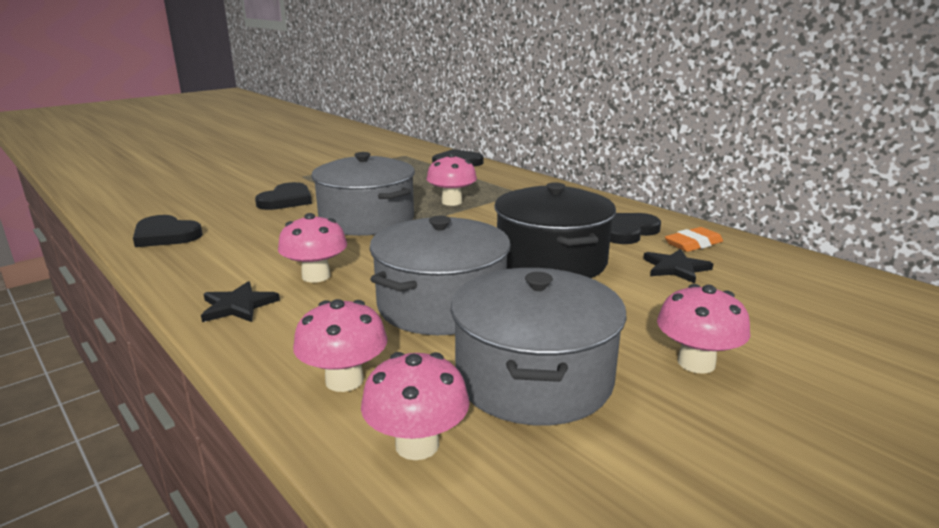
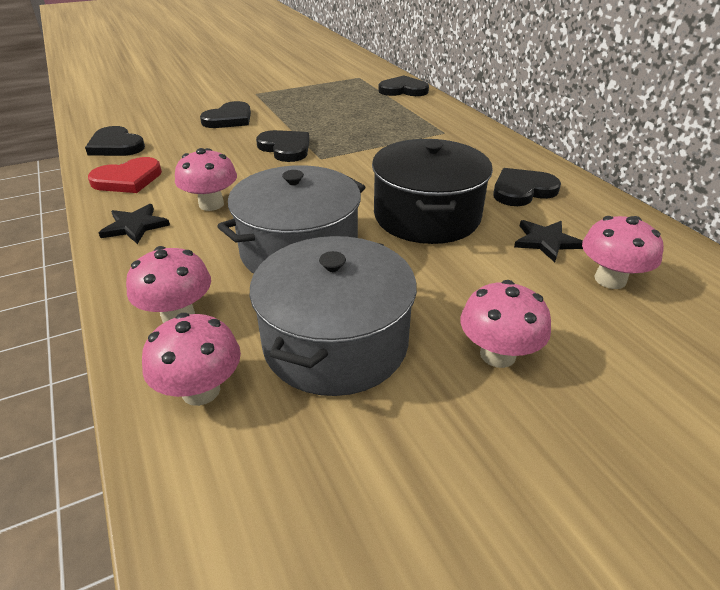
camera: 15 degrees right, 15 degrees up
(201, 264) = (128, 179): none -> red heart
(366, 220) = (285, 148): grey pot -> black heart
(452, 202) = (372, 136): pink mushroom -> pink mushroom (610, 279)
(693, 244) = (583, 215): orange eraser -> none

